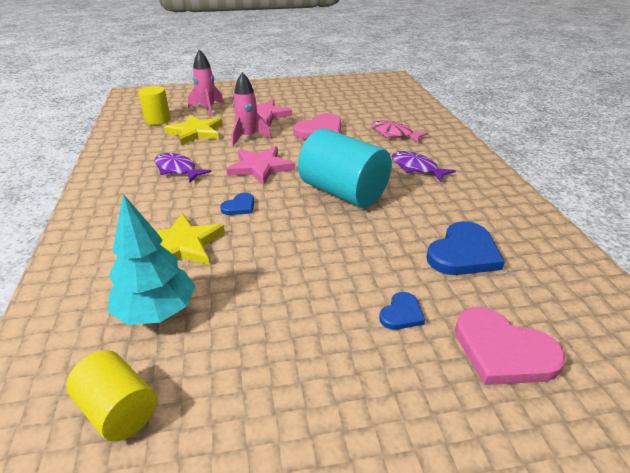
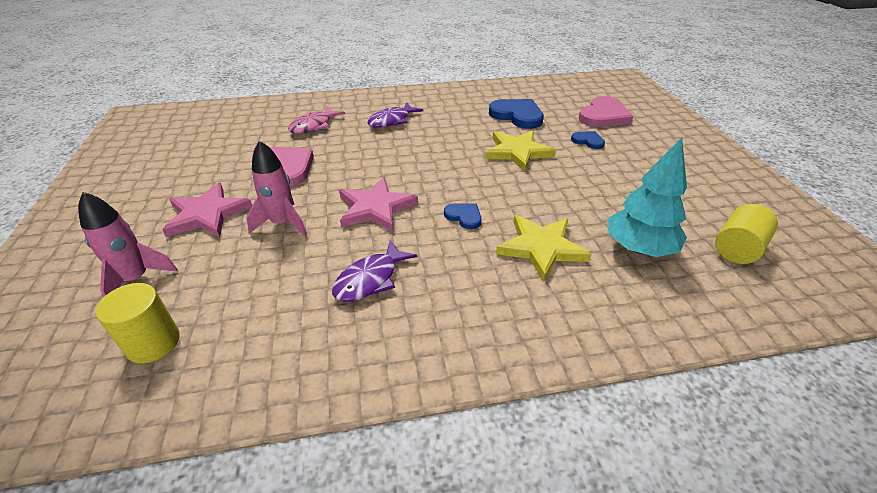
camera: 90 degrees left, 5 degrees up
(196, 132) = (240, 279): yellow star -> yellow star (517, 152)
(343, 192) = (435, 157): turquoise cylinder -> none

